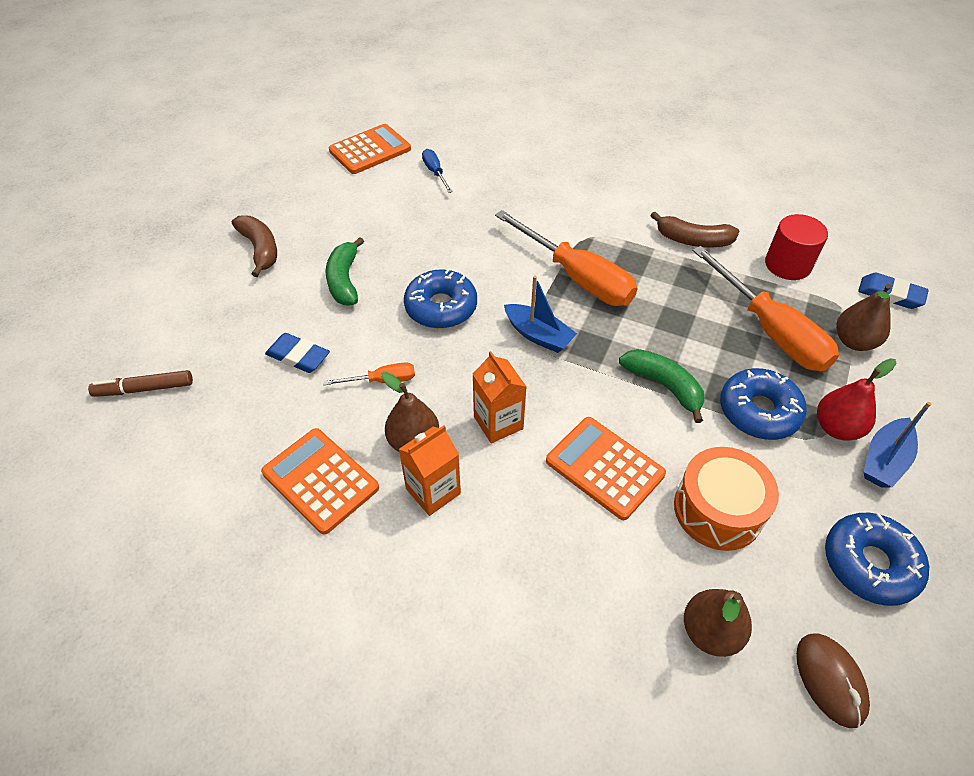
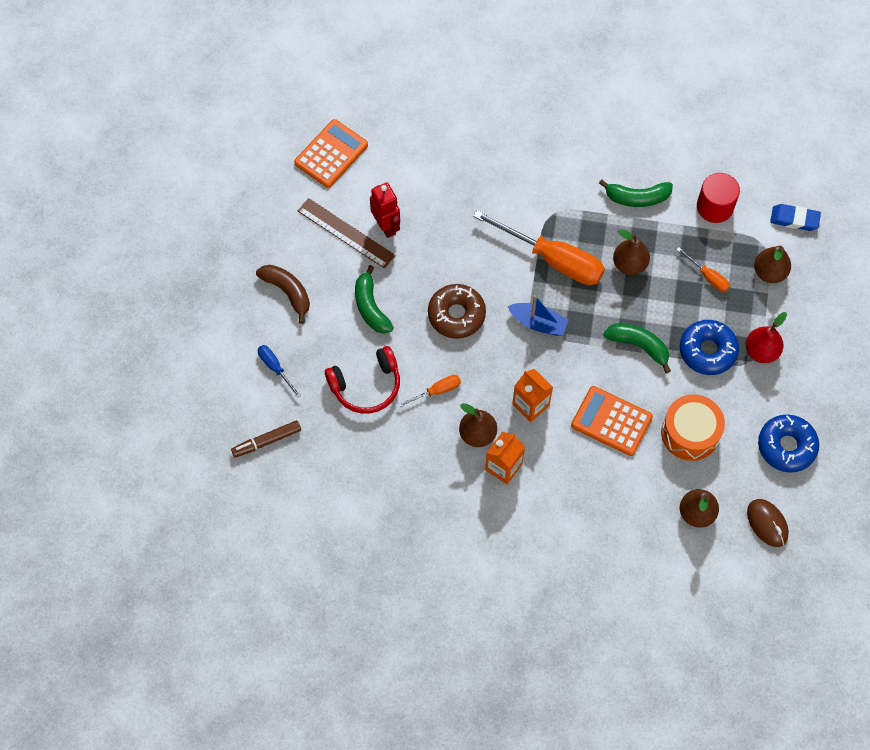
camera: 15 degrees left, 15 degrees up
(298, 356) = (366, 386): blue eraser -> red headphones
(320, 480) = (426, 478): orange calculator -> none
(351, 212) = (346, 233): none -> brown ruler
(398, 214) = (386, 226): none -> red robot
(435, 172) = (400, 169): blue screwdriver -> blue screwdriver (275, 368)
(441, 307) = (456, 315): blue donut -> brown donut
(670, 299) = (629, 264): none -> brown pear
(693, 240) = (637, 198): brown banana -> green banana
(770, 330) = (708, 277): orange screwdriver -> orange screwdriver, size x0.46
(884, 460) = (793, 369): blue boat -> none

